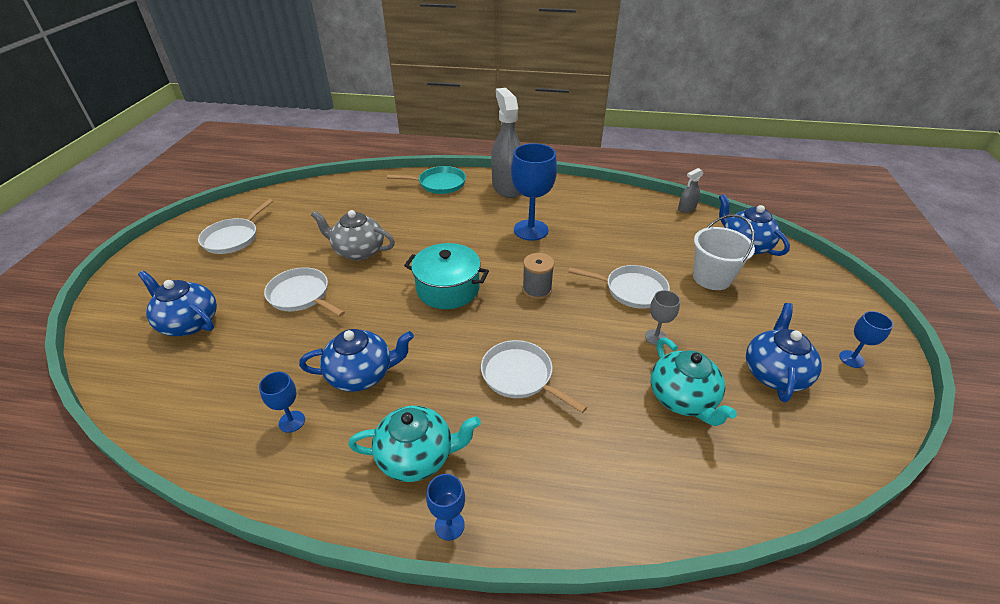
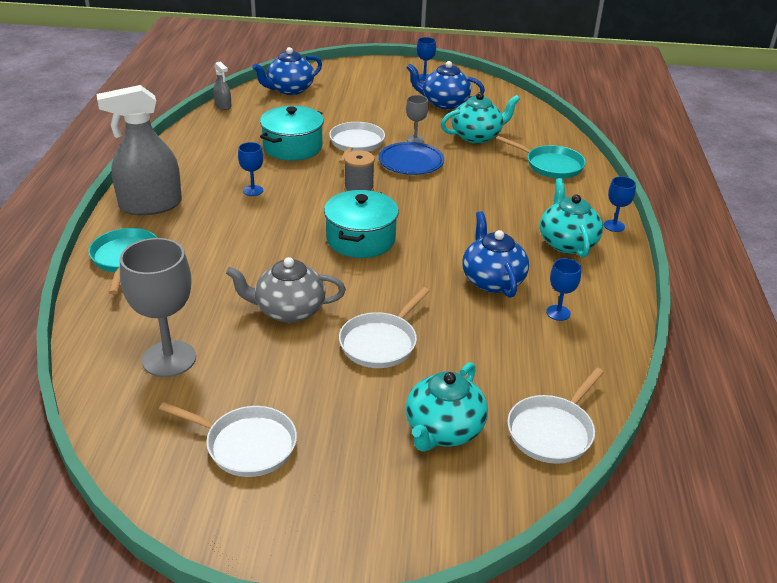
camera: 95 degrees left, 5 degrees down
(189, 323) = (443, 430): blue teapot -> turquoise teapot
(326, 207) = (169, 359): none -> grey goblet
(358, 251) = (288, 310): grey teapot -> grey teapot turned 75 degrees clockwise
(520, 376) = (472, 199): white pan -> white pan (552, 431)
(531, 230) = (253, 190): blue goblet -> blue goblet, size x0.50
(599, 330) = (411, 162): none -> blue plate
(614, 249) = (293, 147): none -> turquoise pot
(615, 476) = (551, 165): none -> turquoise pan
(711, 278) = (337, 109): white bucket -> none

